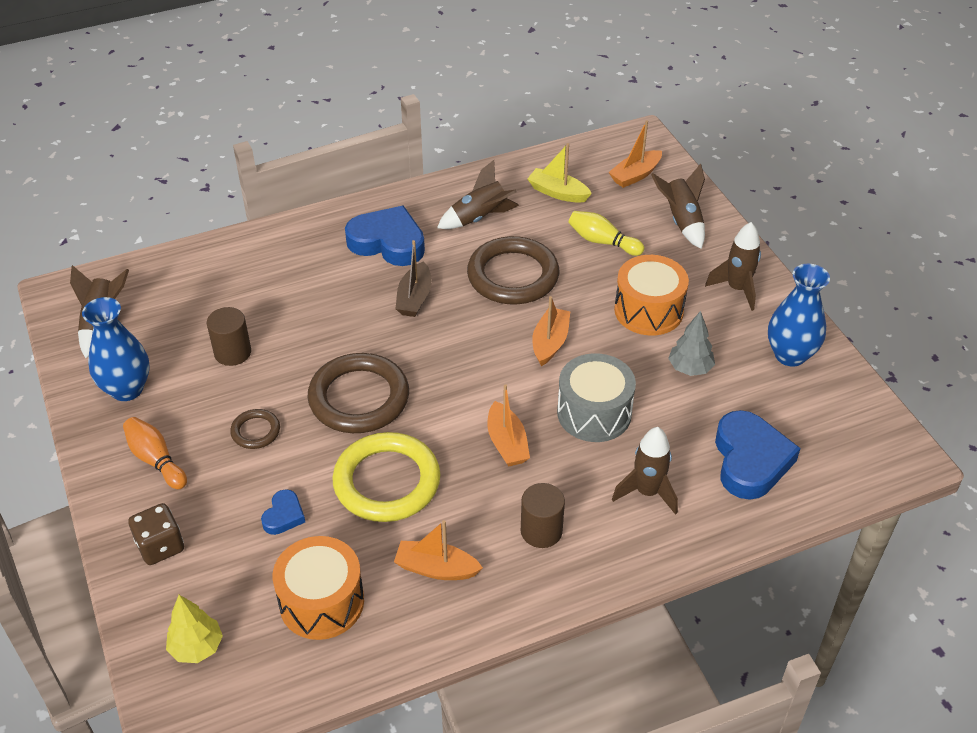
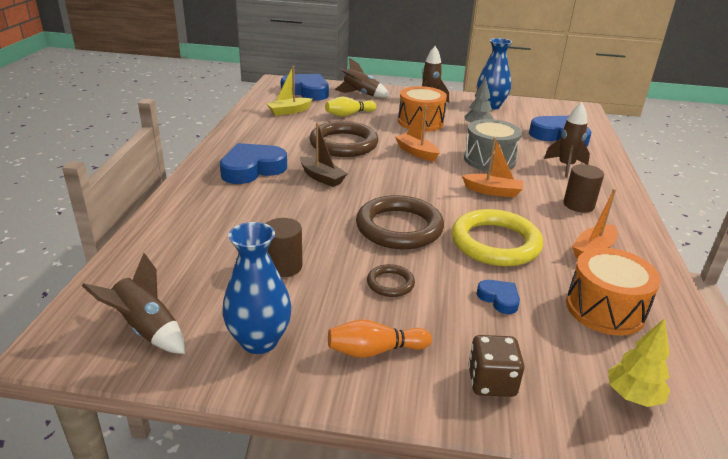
camera: 60 degrees left, 15 degrees down
(480, 218) = (276, 136): brown rocket -> none
(635, 175) = (307, 91): orange boat -> blue heart

